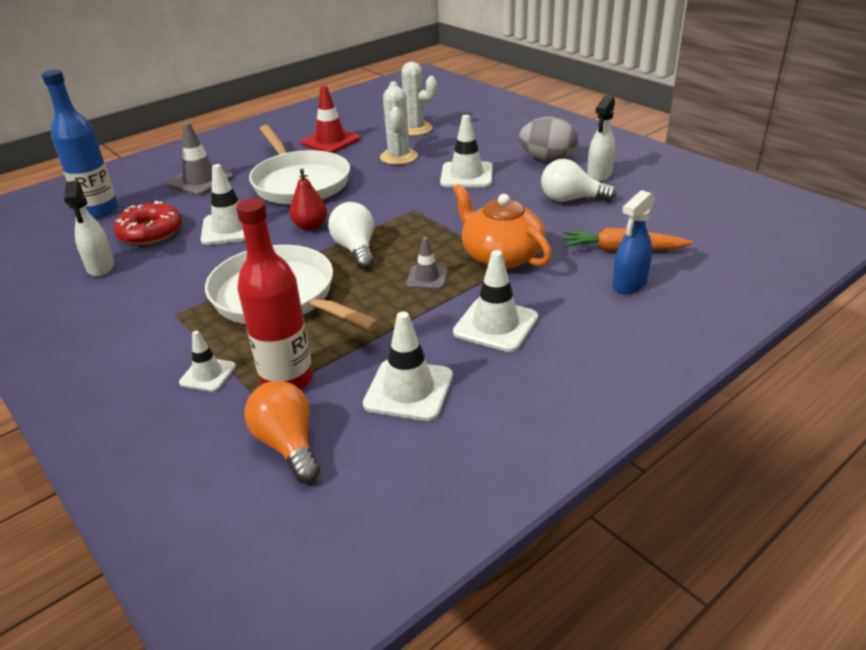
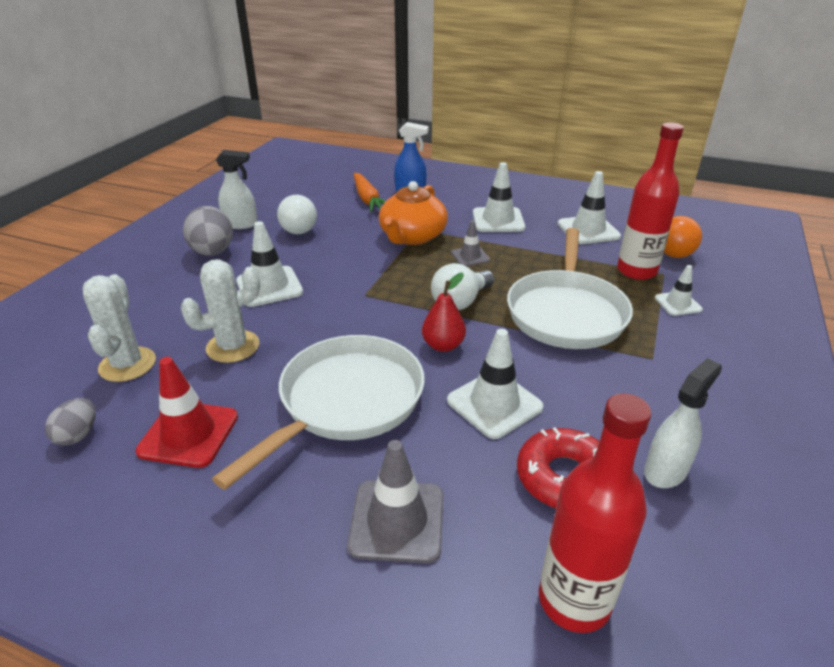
camera: 120 degrees left, 0 degrees up
(99, 210) = (574, 600): blue bottle -> red bottle
(364, 118) = (78, 435): none -> grey egg

